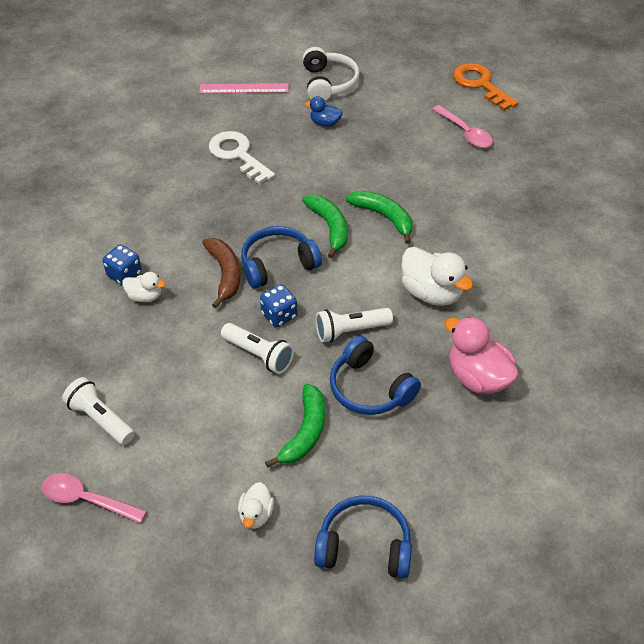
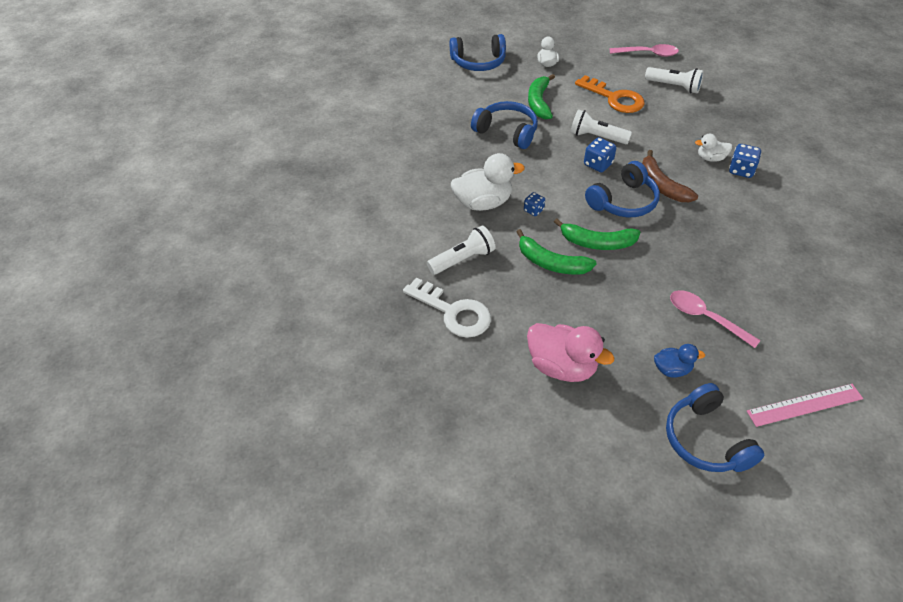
camera: 165 degrees right, 0 degrees up
(237, 155) = (738, 304): white key -> white key (453, 312)
(328, 83) = (706, 440): white headphones -> blue headphones
(330, 227) = (597, 243): green banana -> green banana turned 45 degrees counterclockwise
(350, 331) = (537, 164): white flashlight -> white flashlight (462, 259)
(379, 273) = (533, 210): none -> blue dice
(432, 293) = (483, 203): white duck -> white duck turned 135 degrees clockwise
(465, 133) = (500, 391): pink spoon -> pink spoon (705, 318)
(478, 378) = (431, 151): pink duck -> pink duck (562, 367)
(480, 84) = (502, 487): orange key -> orange key (614, 98)

